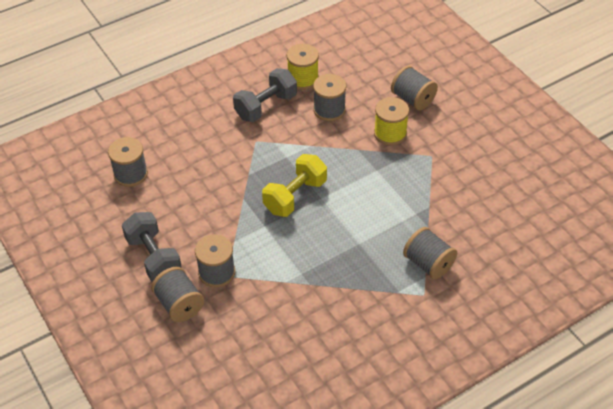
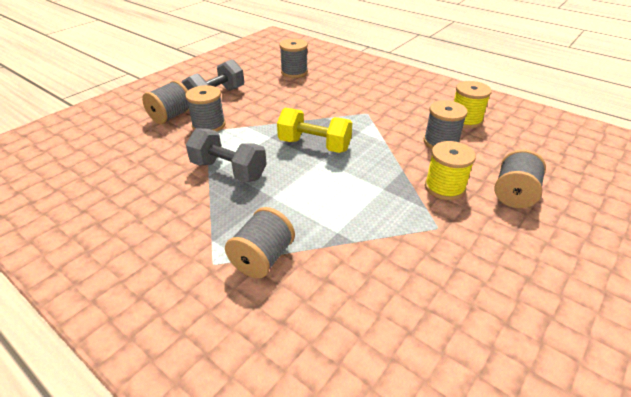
camera: 70 degrees right, 10 degrees down
(266, 106) = (412, 109): grey dumbbell -> grey dumbbell (228, 170)

